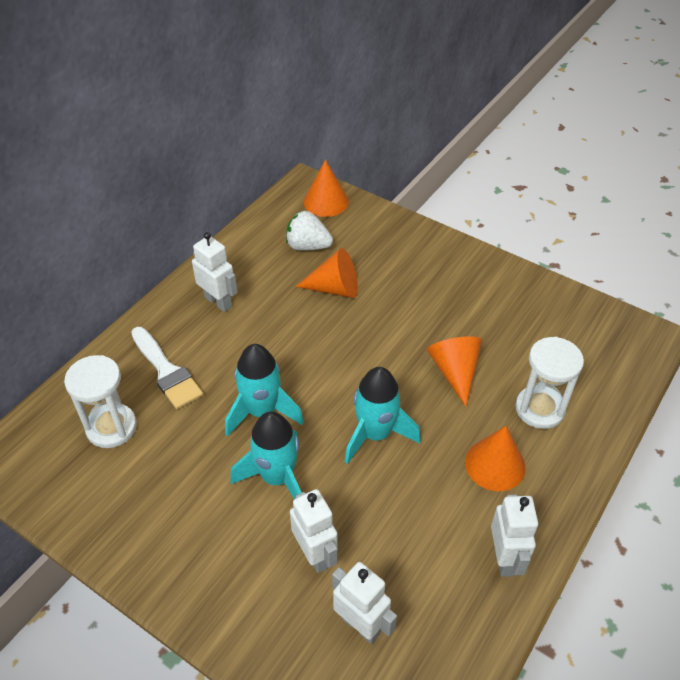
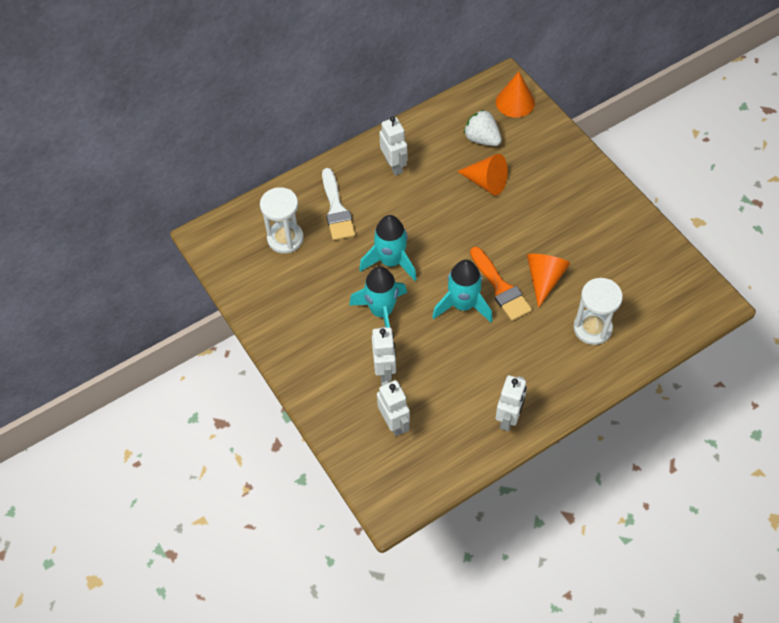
camera: 25 degrees right, 10 degrees up
(410, 398) = (500, 288): none -> orange brush
(495, 464) = (536, 356): orange cone -> none

